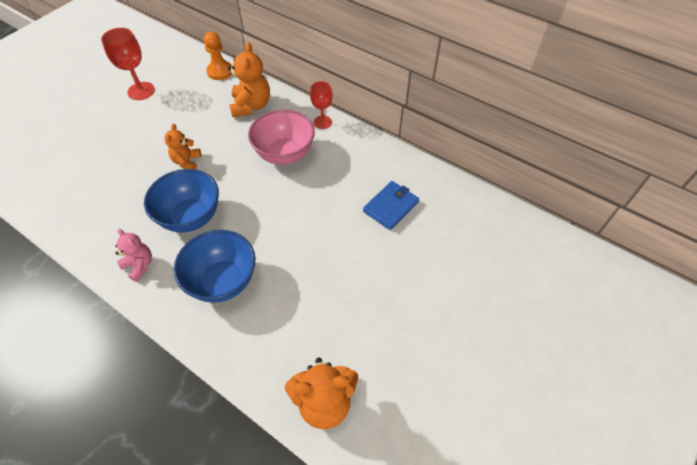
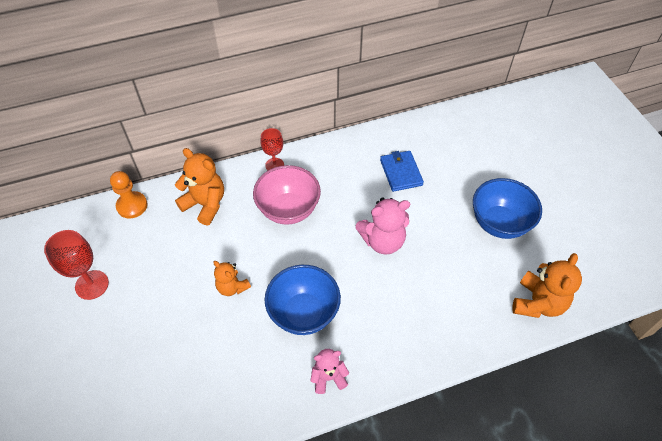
camera: 55 degrees left, 0 degrees up
(223, 281) = (391, 319): blue bowl -> blue bowl (499, 223)
(302, 232) = (382, 241): none -> pink teddy bear

